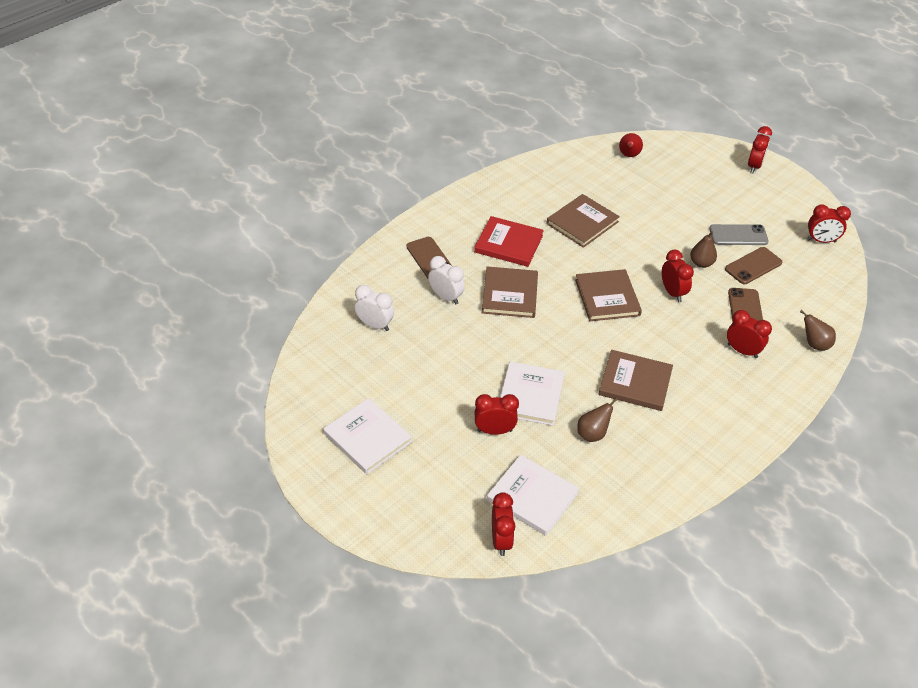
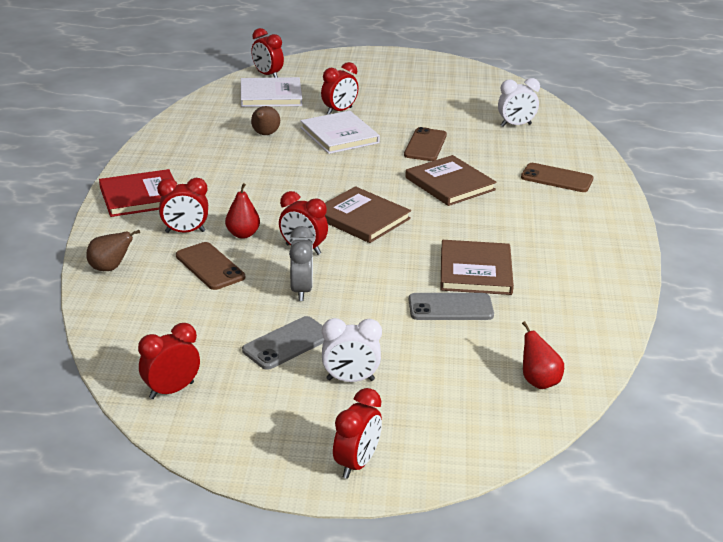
camera: 140 degrees right, 15 degrees down
(367, 438) = (417, 80): white book -> none
(446, 297) = (496, 160): white clock -> white clock (350, 379)
(508, 244) = (513, 219): red book -> red book (141, 196)
(625, 210) = (450, 307): none -> grey phone
(635, 382) = (264, 173): brown book -> none
(701, 263) = (301, 290): brown pear -> grey clock
(703, 327) = (243, 234): none -> red pear
(753, 266) = (238, 315): brown phone -> brown phone (425, 145)
(754, 166) = (356, 463): red clock -> red clock turned 135 degrees counterclockwise

